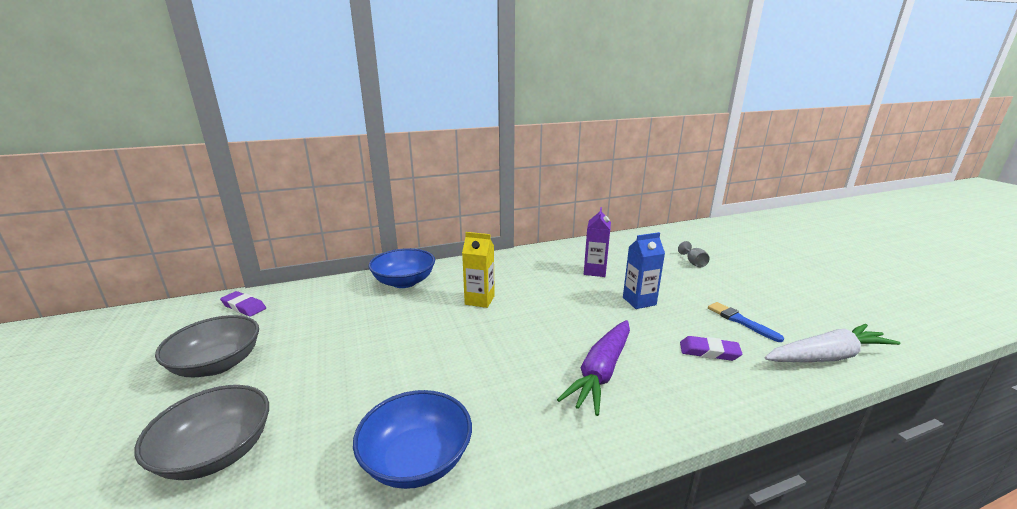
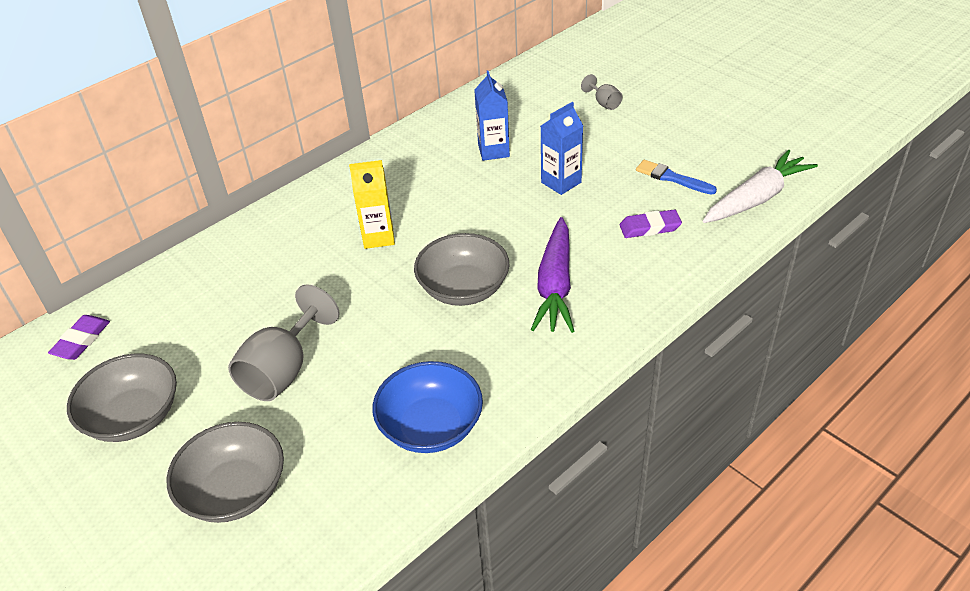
camera: 20 degrees left, 20 degrees up
(244, 307) = (81, 340): purple eraser -> purple eraser turned 75 degrees counterclockwise
(342, 367) = (283, 370): none -> grey goblet
(404, 282) = (263, 239): blue bowl -> none
(520, 351) = (463, 288): none -> grey bowl
(595, 271) = (493, 151): purple carton -> blue carton

